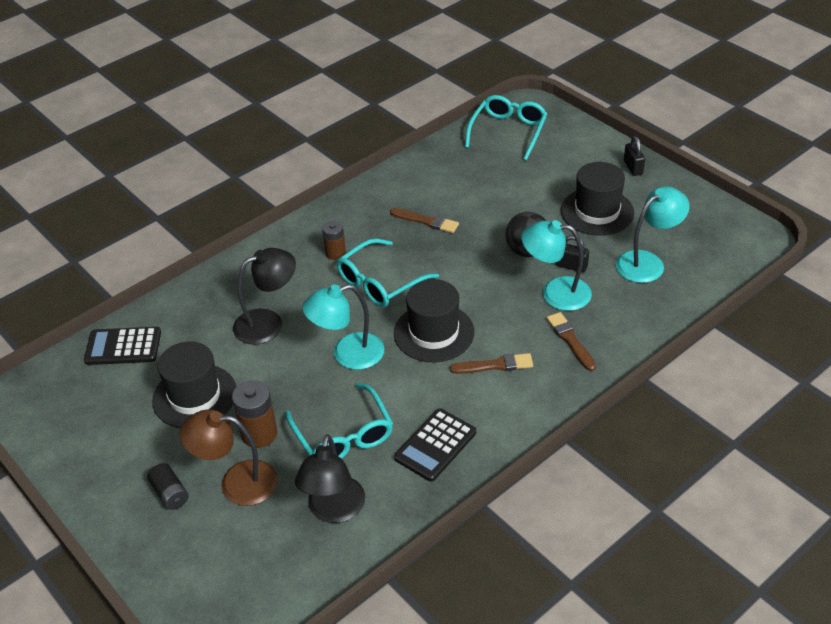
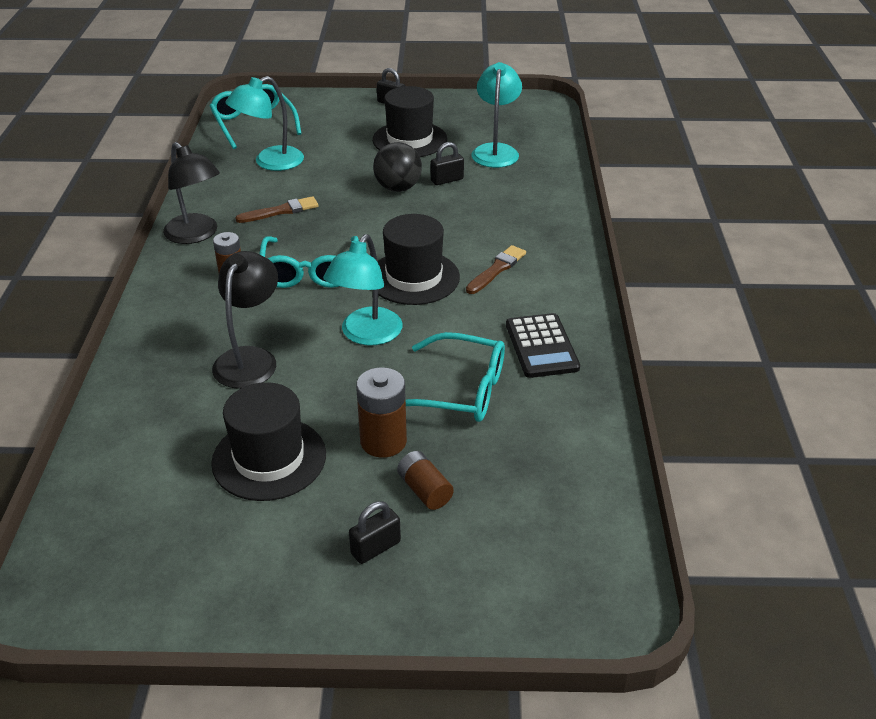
camera: 50 degrees left, 5 degrees down
(123, 347) = (116, 474): black calculator -> none
(170, 493) = (375, 548): black battery -> black padlock
(237, 482) = (424, 490): brown lamp -> brown battery
(334, 510) = (541, 445): black lamp -> black lamp (196, 235)
(555, 293) = (463, 201): turquoise lamp -> turquoise lamp (270, 162)
(570, 340) = (522, 223): brown brush -> none

